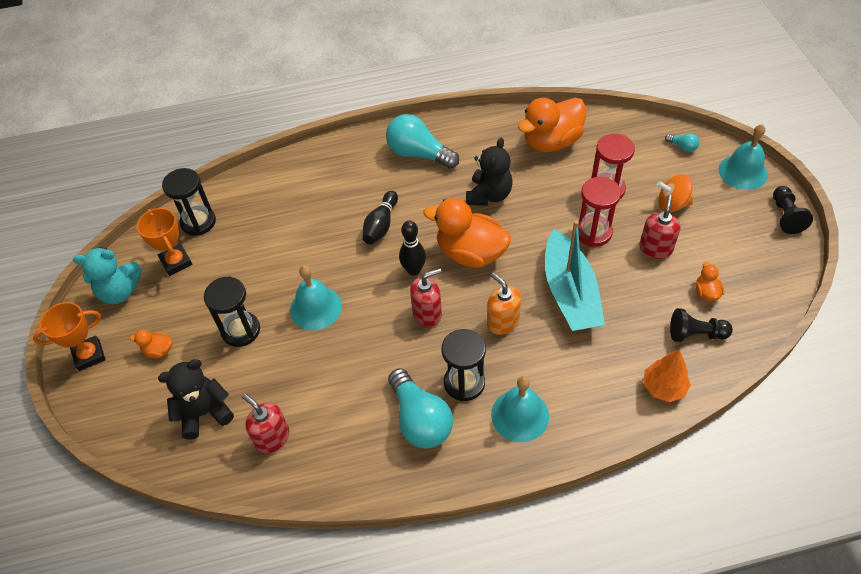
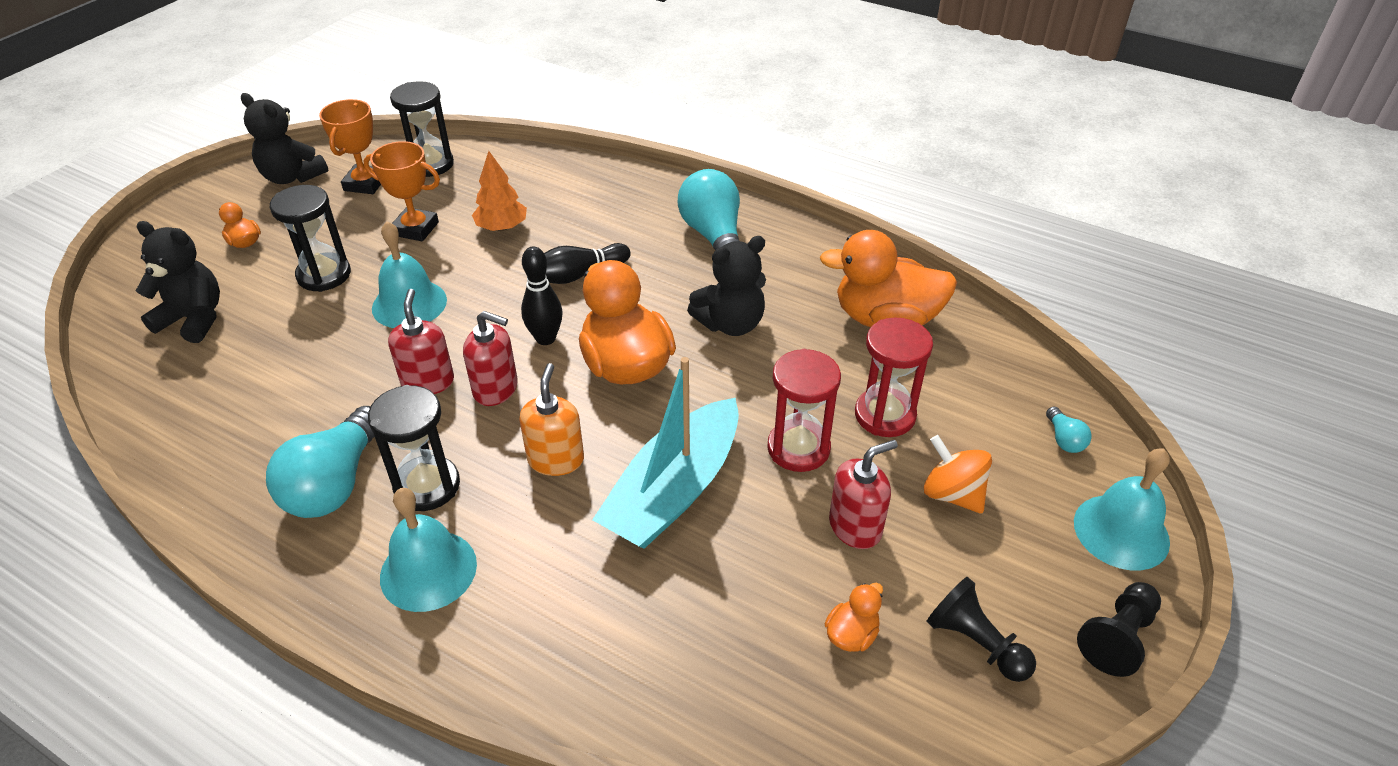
camera: 40 degrees right, 10 degrees down
(89, 355) = (198, 208): orange trophy -> orange trophy (415, 229)
(120, 291) = (292, 177): turquoise teddy bear -> black teddy bear
(272, 438) = (203, 385): red soap dispenser -> red soap dispenser (428, 381)
(663, 387) = (629, 696): orange tree -> orange tree (502, 227)
(695, 334) = (763, 671): black pawn -> black pawn (975, 642)

